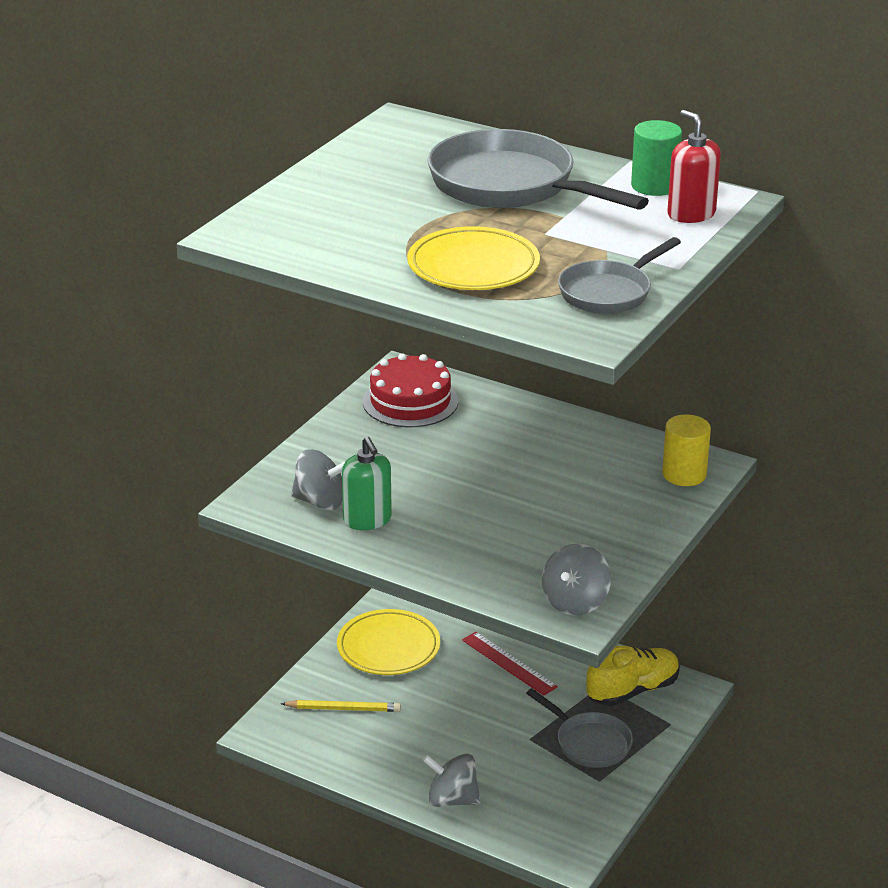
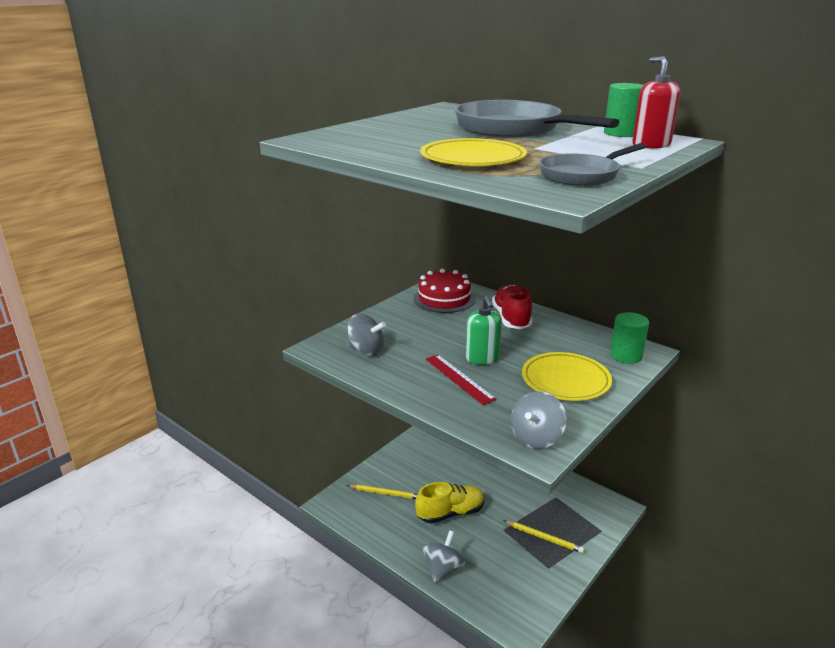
camera: 10 degrees right, 5 degrees down
(367, 520) = (394, 365): green soap dispenser -> green soap dispenser (482, 358)
(388, 647) = (423, 456): yellow plate -> yellow plate (565, 380)
(452, 799) = (443, 569): grey spinning top -> grey spinning top turned 90 degrees clockwise
(509, 663) = (497, 475): red ruler -> red ruler (459, 378)
(518, 428) = (511, 319): none -> red shoe
(589, 743) = (544, 538): grey pan -> yellow pencil
(632, 690) = (576, 503): yellow shoe -> yellow shoe (450, 513)
(684, 474) = (626, 356): yellow cylinder -> green cylinder

